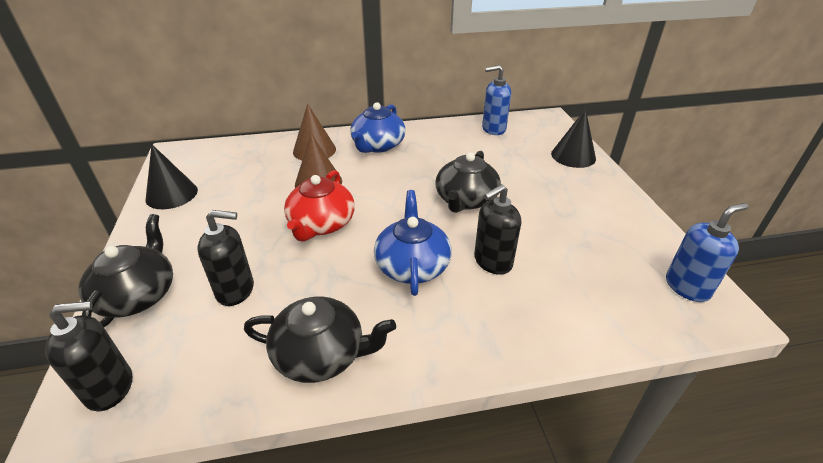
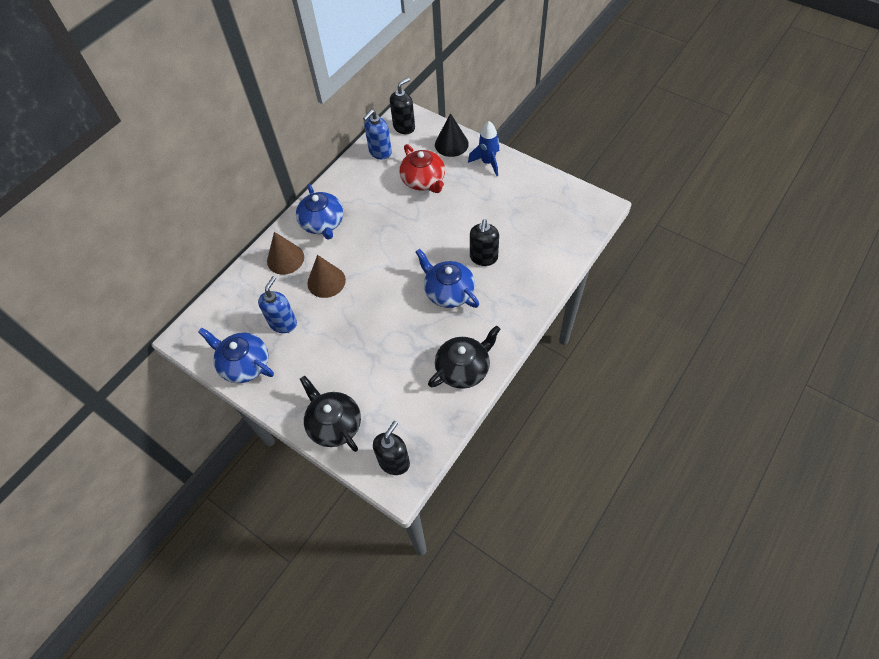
camera: 40 degrees left, 20 degrees up
(171, 194) = (244, 364): black cone -> blue teapot
(236, 290) = (380, 378): black soap dispenser -> black soap dispenser (404, 127)
(321, 224) = (369, 307): red teapot -> red teapot (423, 180)
(465, 200) = (427, 227): black teapot -> none
(599, 187) = (487, 162): none -> blue rocket
(687, 287) = (577, 203): blue soap dispenser -> blue soap dispenser (283, 323)

